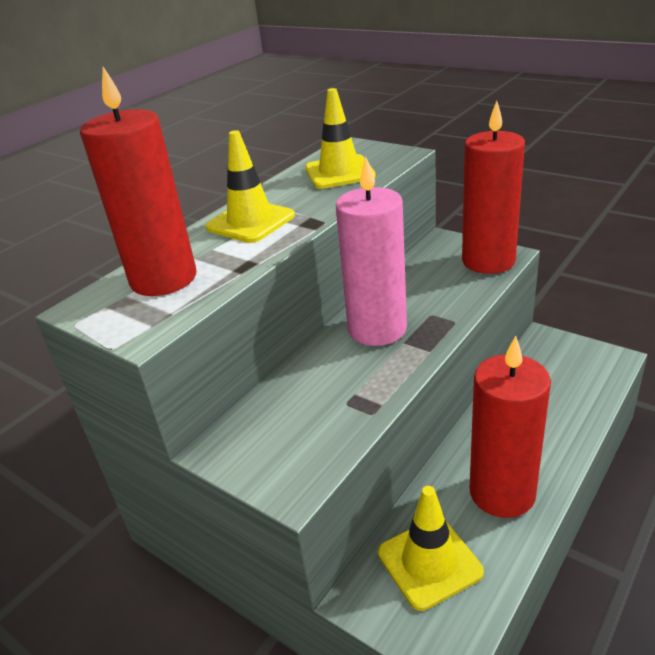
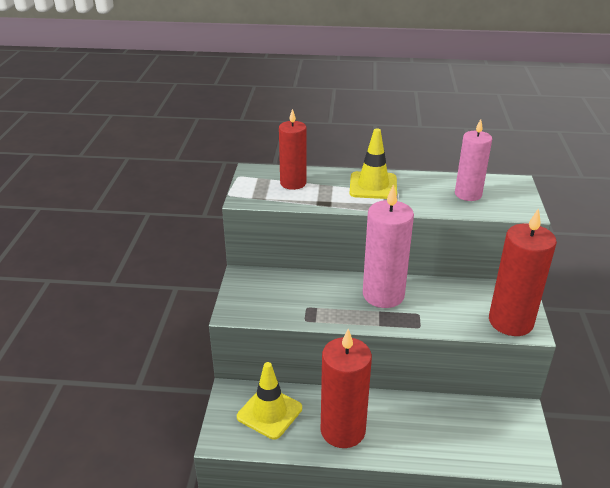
camera: 55 degrees right, 0 degrees up
(163, 279) = (293, 183): red candle -> red candle, size x0.66
(339, 172) = (468, 194): yellow traffic cone -> pink candle

